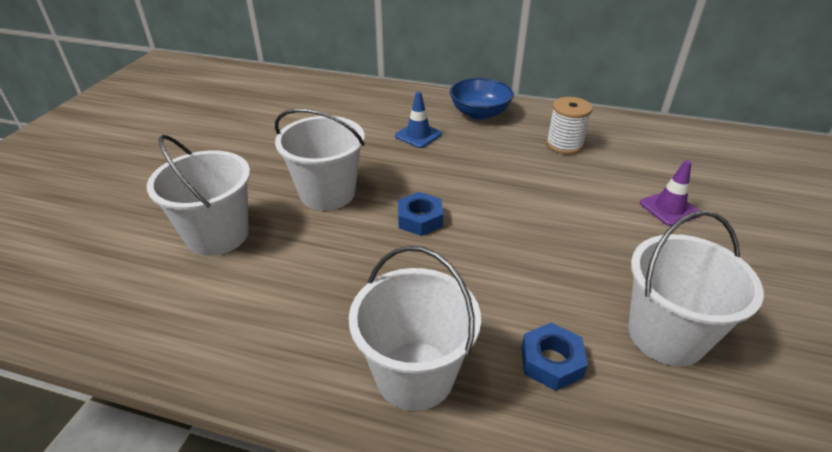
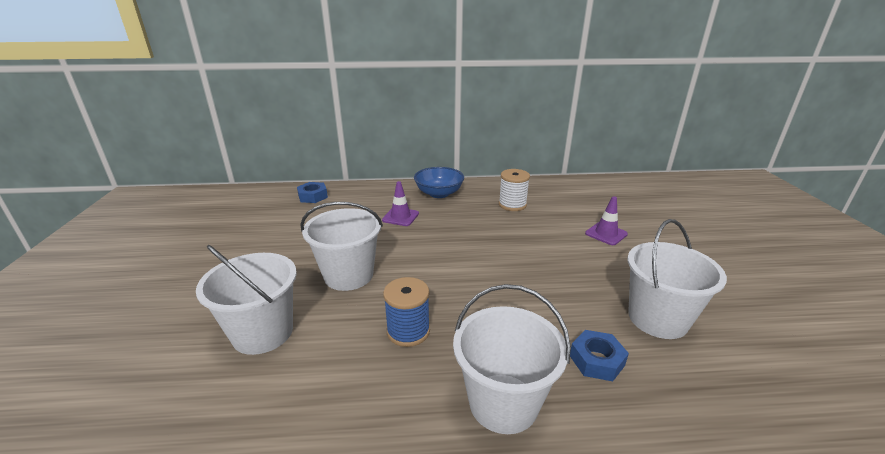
camera: 20 degrees left, 10 degrees down
(357, 270) = (408, 331): none -> blue spool
(418, 135) = (400, 217): blue traffic cone -> purple traffic cone
(420, 219) = (437, 279): blue nut -> blue nut (313, 196)

